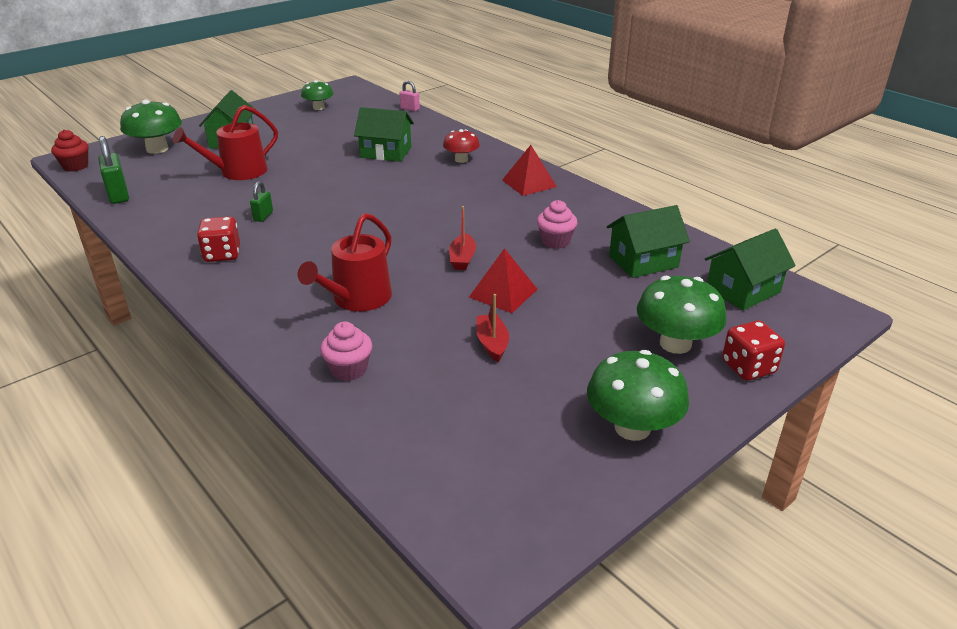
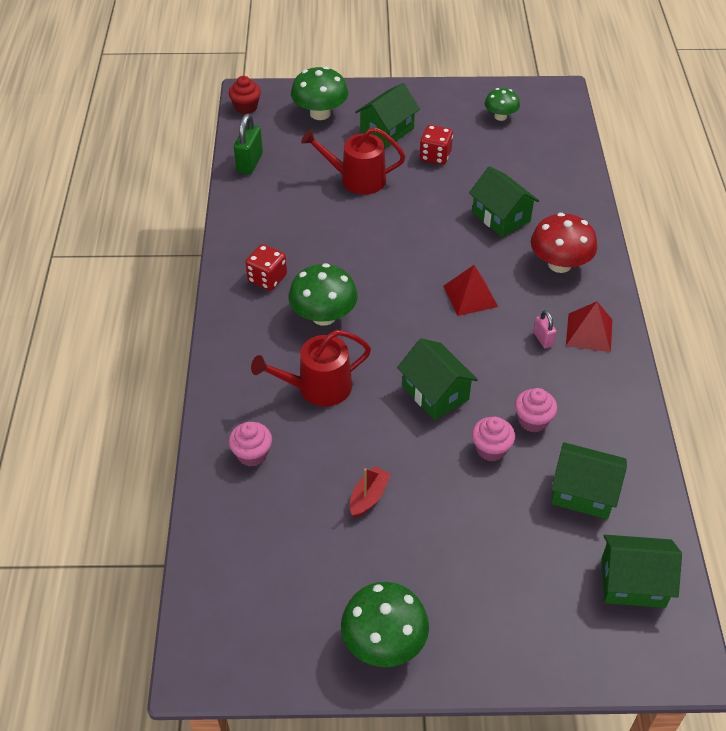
camera: 40 degrees right, 15 degrees up
(263, 216) = (331, 249): green padlock -> none
(410, 109) = (584, 160): pink padlock -> pink padlock (543, 339)
(461, 160) = (559, 264): red mushroom -> red mushroom, size x1.62
(462, 259) = (435, 393): red boat -> green house
(503, 293) = (429, 451): red pyramid -> red pyramid (470, 296)
(548, 270) = (491, 449): none -> pink cupcake
(675, 344) = (505, 594): green mushroom -> green mushroom (323, 316)
(748, 367) = (535, 657): red dice -> red dice (435, 156)

